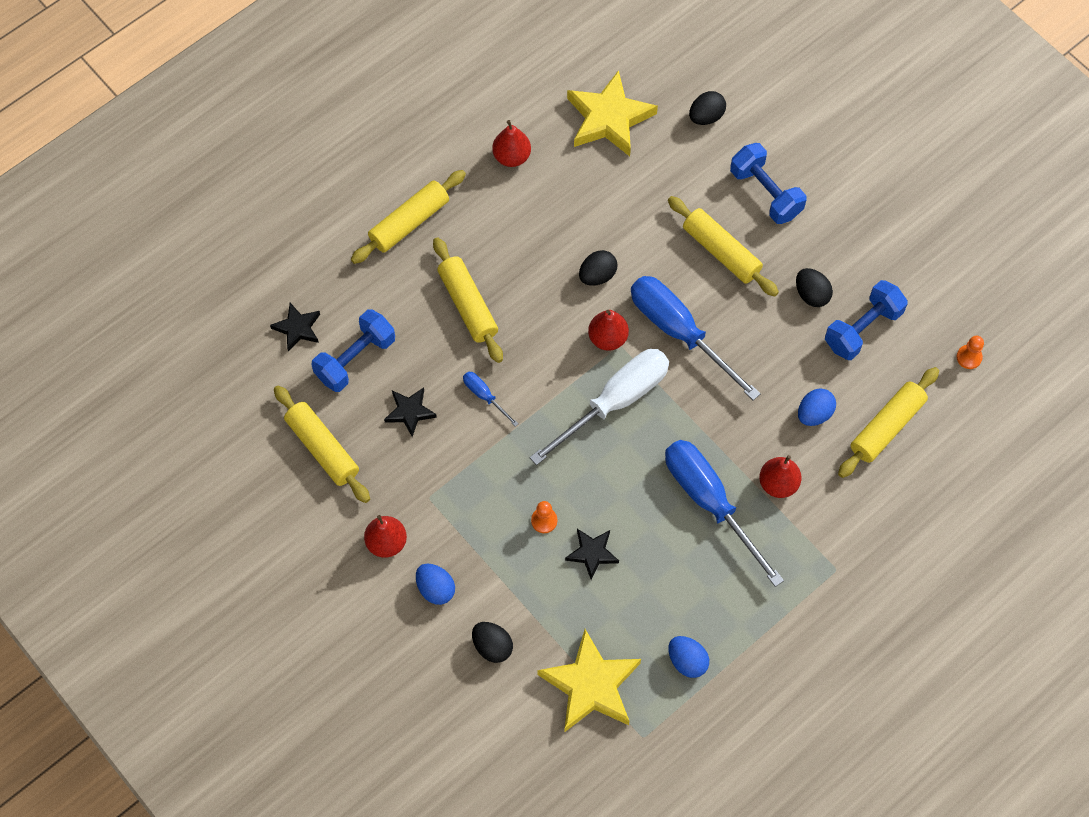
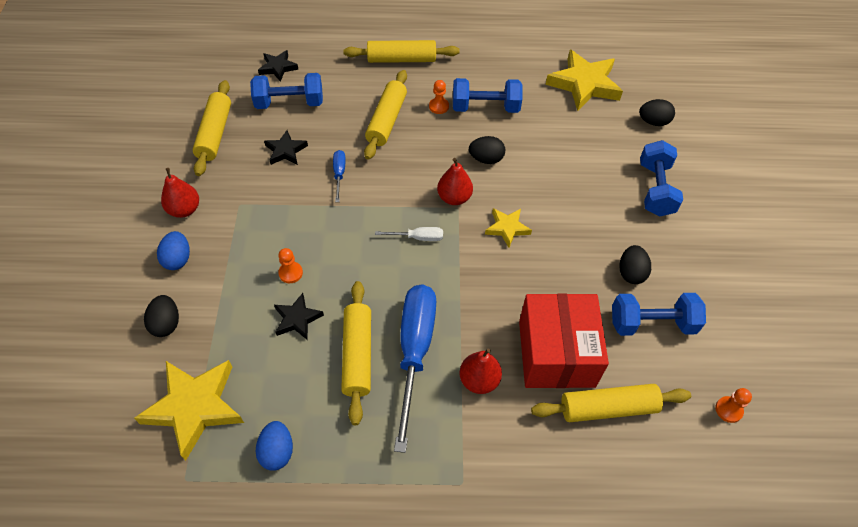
camera: 40 degrees right, 10 degrees down
(500, 251) = (438, 106): none -> orange pawn
(512, 157) = (500, 66): red pear -> none
(544, 218) = (485, 107): none -> blue dumbbell
(615, 402) = (418, 237): white screwdriver -> white screwdriver, size x0.44
(679, 332) = (507, 228): blue screwdriver -> yellow star
(721, 251) = (587, 202): yellow rolling pin -> yellow rolling pin (357, 355)
(814, 414) = (556, 353): blue egg -> red box

